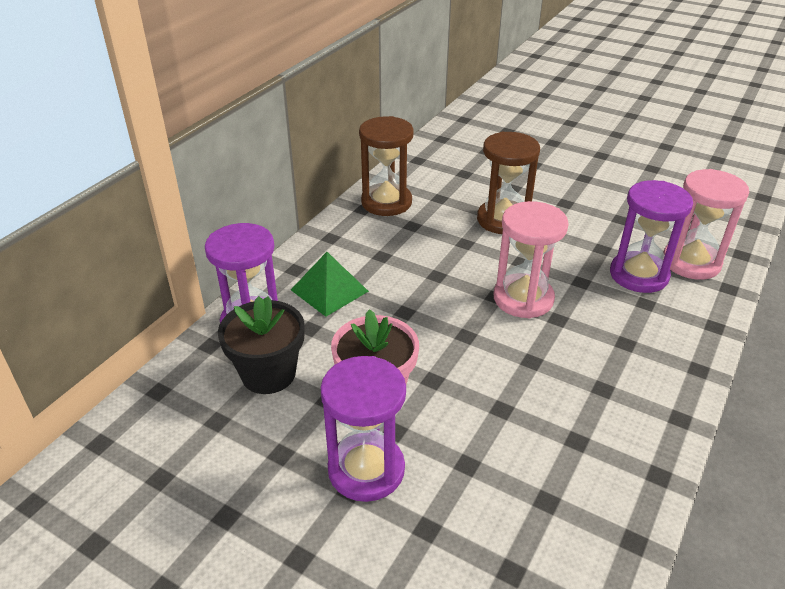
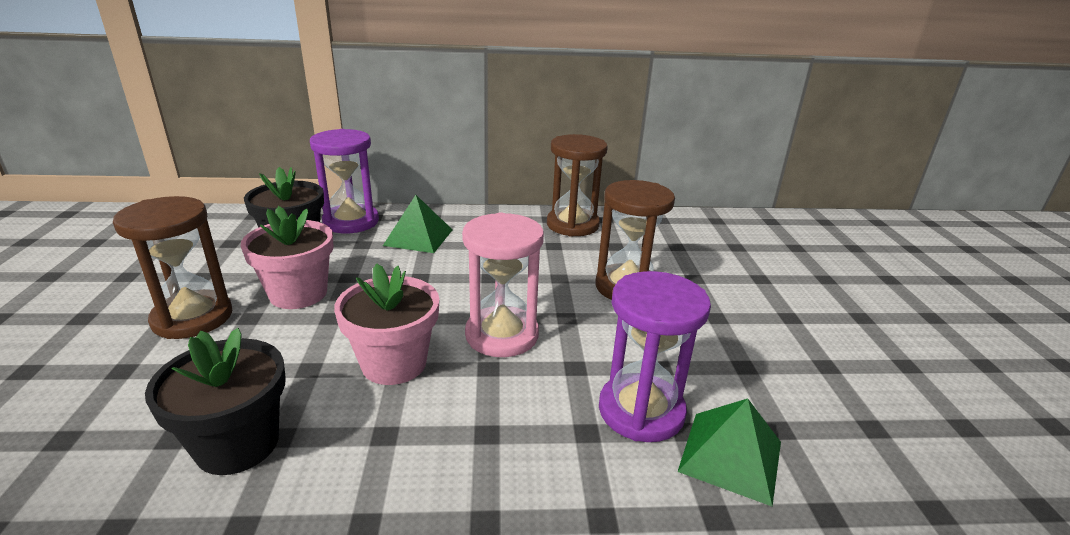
camera: 55 degrees right, 10 degrees down
(366, 469) = (192, 318): purple hourglass -> brown hourglass
(524, 362) = (394, 363): none -> pink flower pot
(575, 464) = (238, 444): none -> black flower pot
(691, 262) = (730, 456): pink hourglass -> green pyramid

